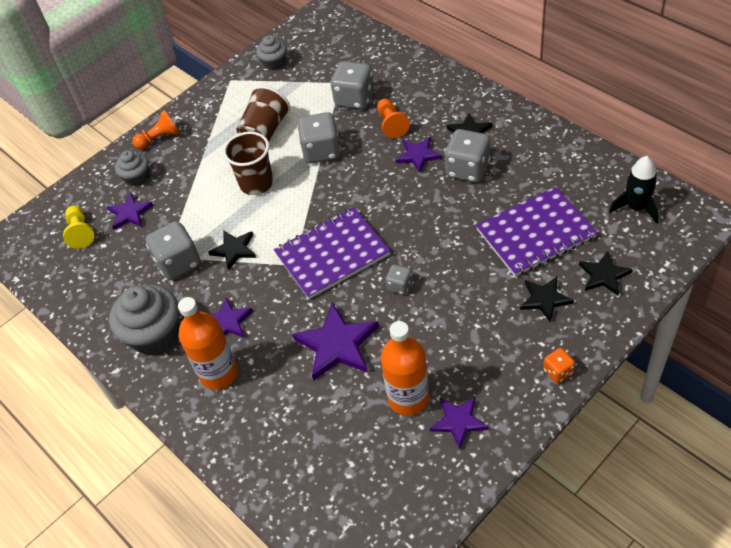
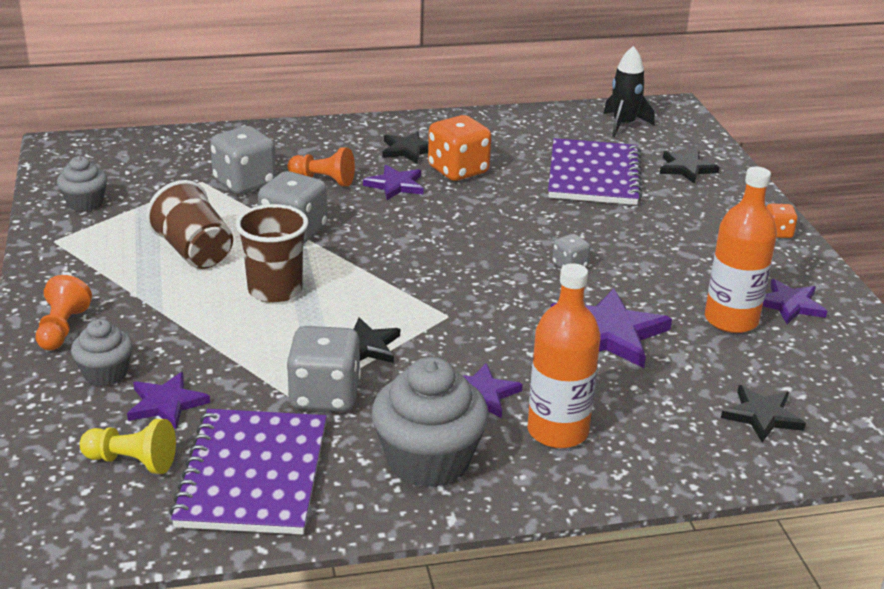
camera: 65 degrees left, 20 degrees down
(332, 254) = (468, 286): purple notebook -> purple notebook (253, 475)
(467, 169) = (458, 170): grey dice -> orange dice
(545, 299) = (682, 204): black star -> black star (762, 416)

